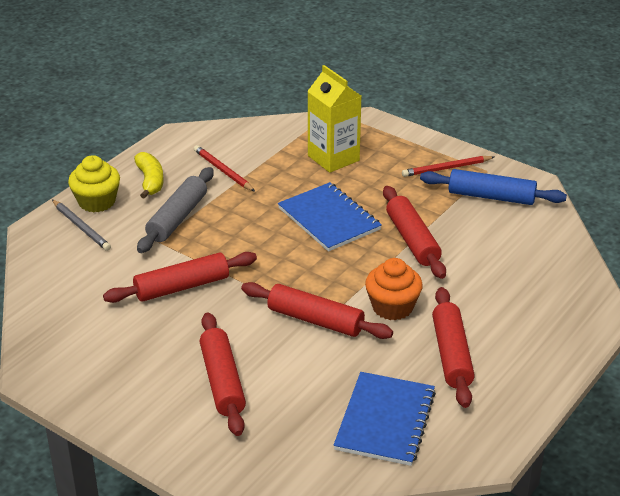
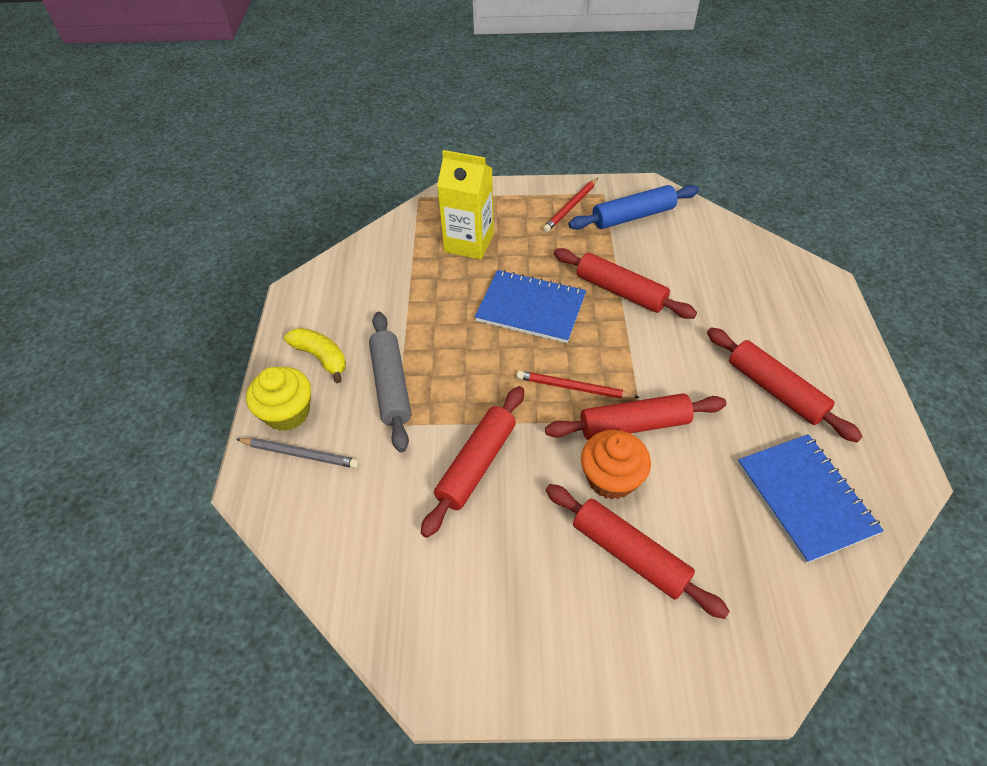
camera: 35 degrees left, 15 degrees up
(223, 171) = (382, 307): red pencil -> red pencil (574, 388)
(392, 307) = (679, 370): orange cupcake -> orange cupcake (611, 478)

